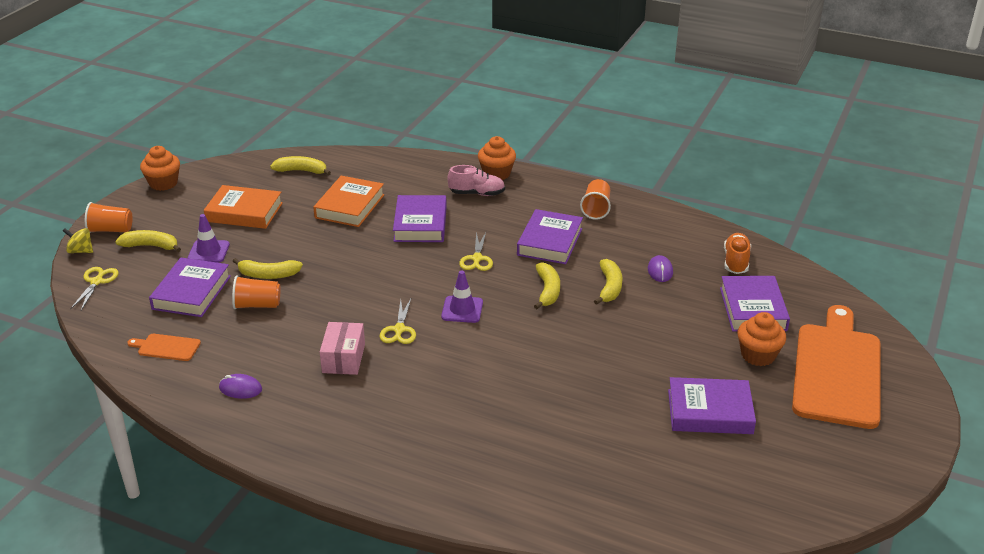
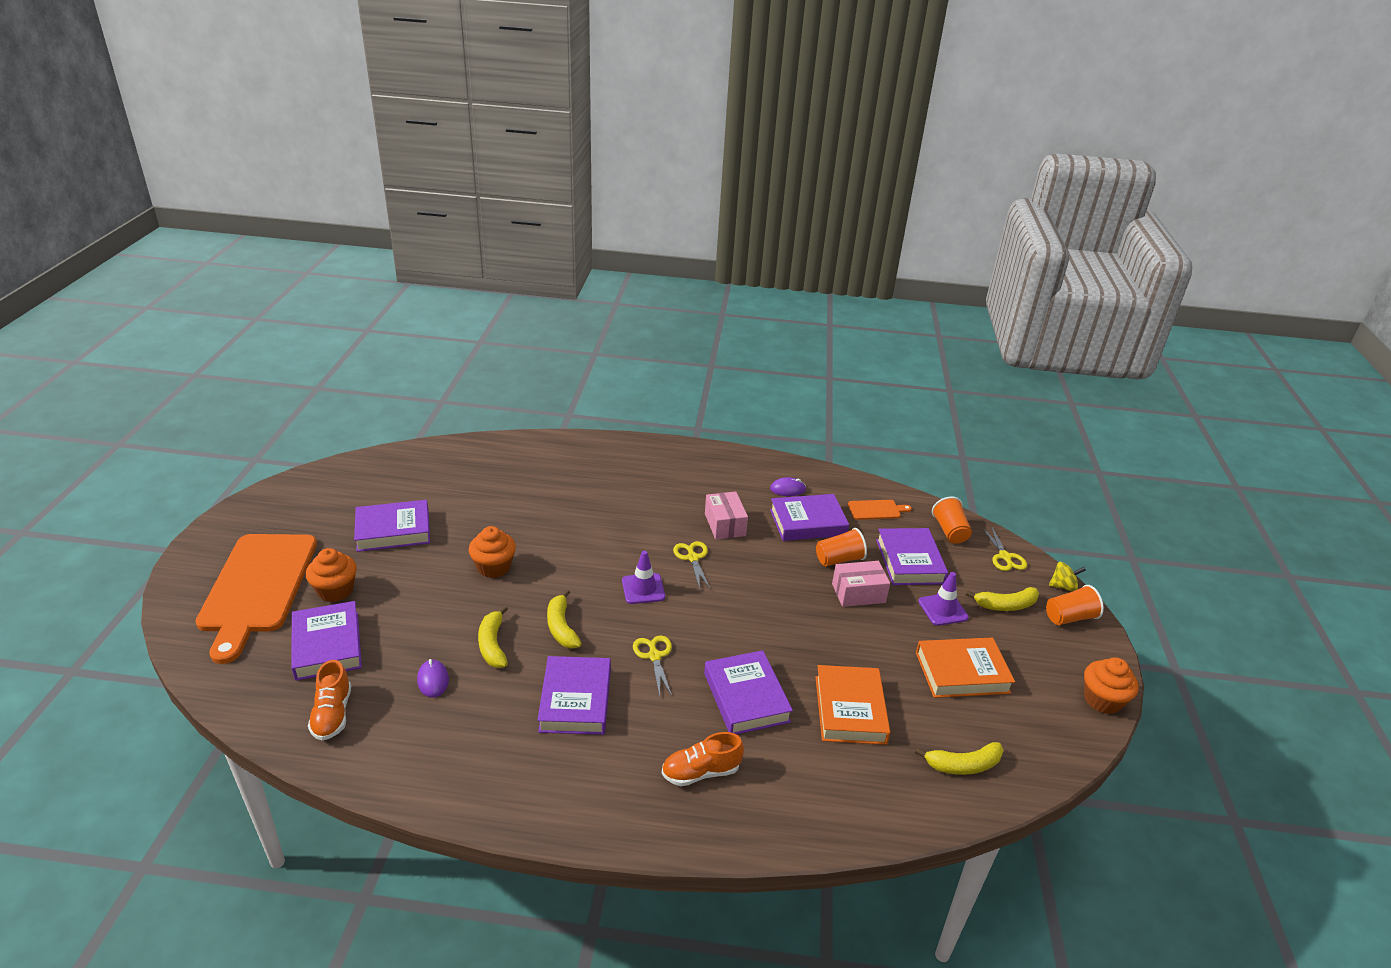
camera: 160 degrees right, 0 degrees up
(253, 346) = (808, 522): none -> purple book
(268, 275) = (858, 593): yellow banana -> pink box
(477, 193) = (700, 772): pink shoe -> orange shoe
(496, 174) = (690, 826): orange cupcake -> orange cupcake (494, 567)
(596, 209) = (524, 777): orange cup -> orange cup (950, 531)

